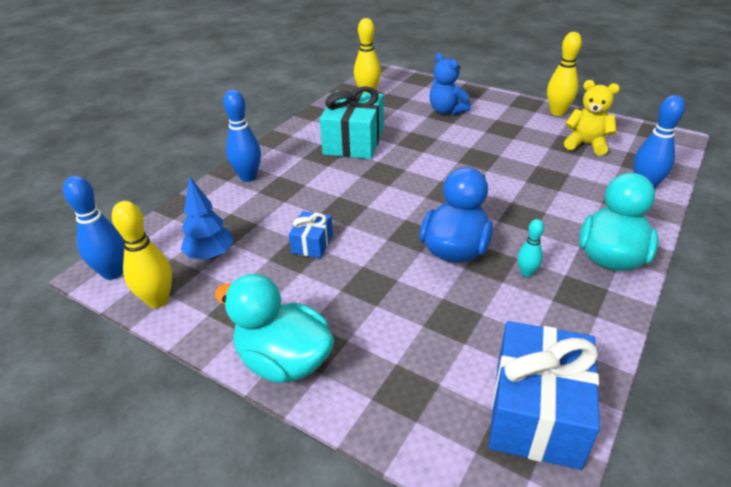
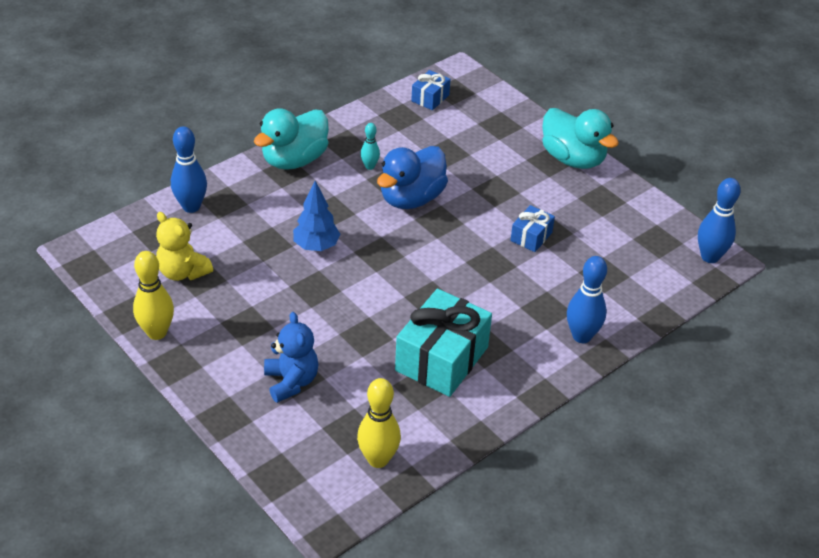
camera: 165 degrees left, 5 degrees up
(158, 300) = (666, 222): yellow bowling pin -> none
(211, 255) = (623, 250): blue tree -> blue tree (316, 246)
(536, 412) = (430, 98): blue gift -> blue gift, size x0.50

